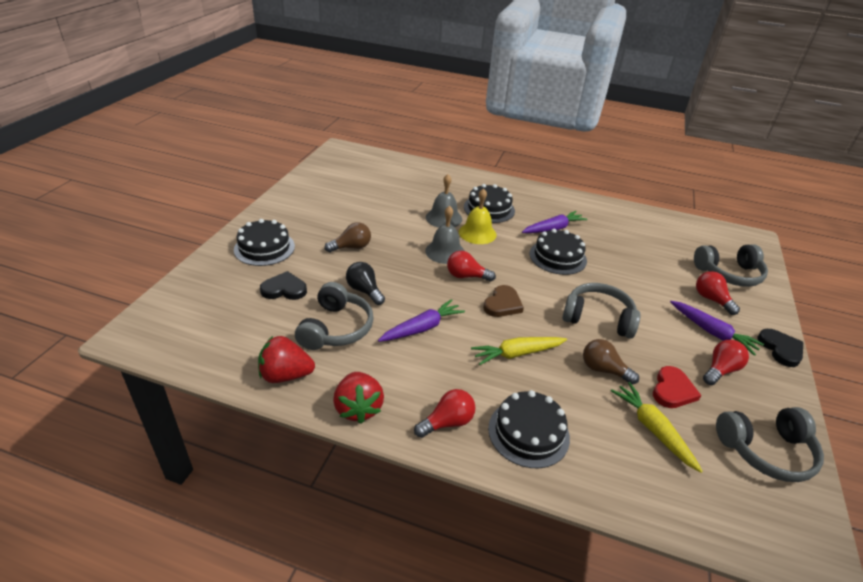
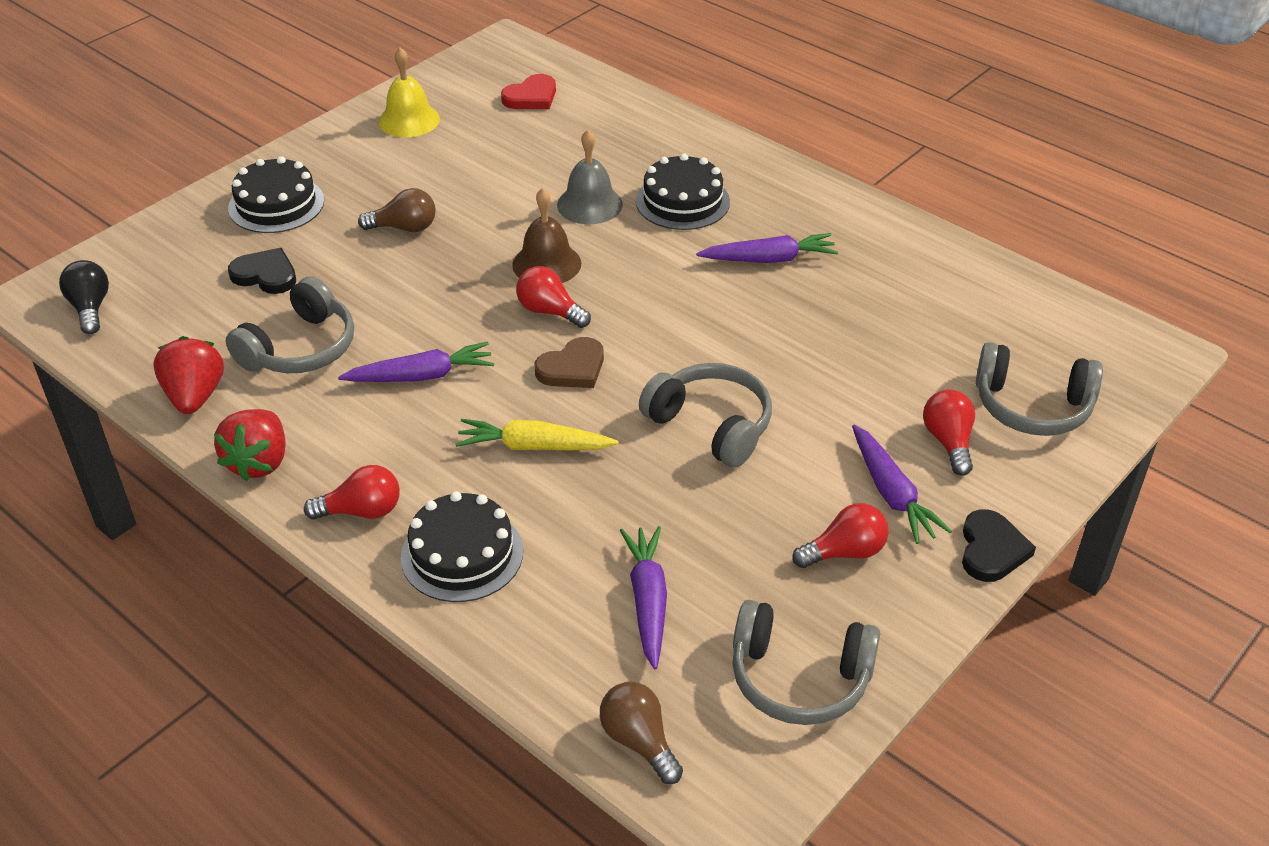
camera: 25 degrees right, 5 degrees up
(285, 375) = (195, 396): red strawberry -> red strawberry turned 60 degrees clockwise
(364, 291) = (377, 301): black light bulb -> black light bulb (90, 308)
(445, 251) = (546, 264): grey bell -> brown bell
(477, 233) = (626, 242): yellow bell -> yellow bell (409, 120)
(557, 257) = (732, 311): black cake -> none
(603, 370) = (648, 502): brown light bulb -> brown light bulb (639, 741)
(652, 429) = (648, 601): yellow carrot -> purple carrot
(672, 390) = (732, 559): red heart -> red heart (531, 97)

